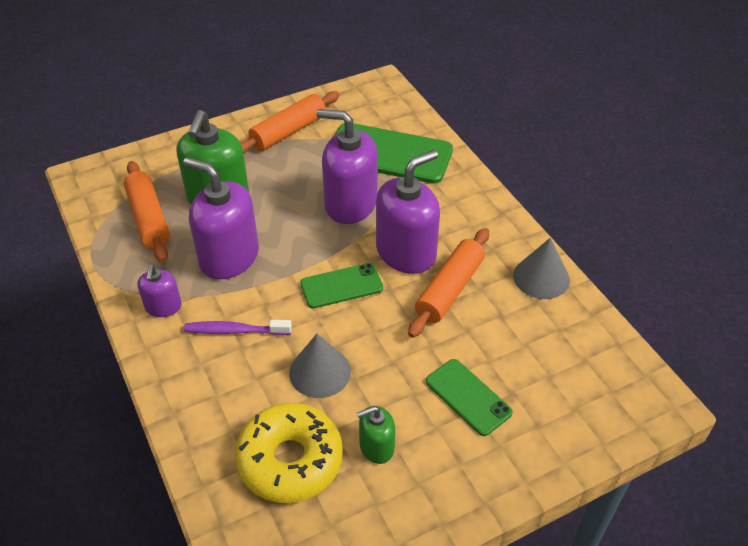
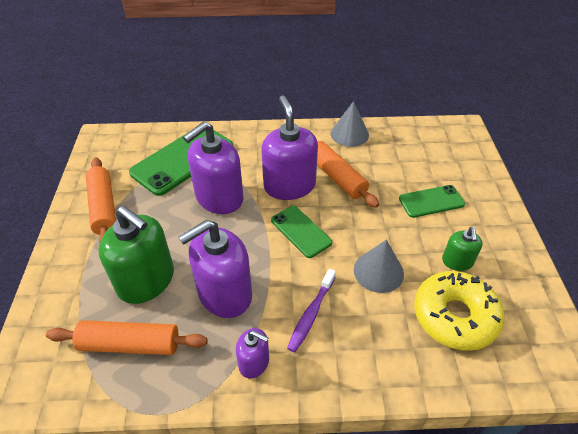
camera: 65 degrees left, 0 degrees up
(341, 286) = (301, 231): green phone -> green phone turned 45 degrees counterclockwise

